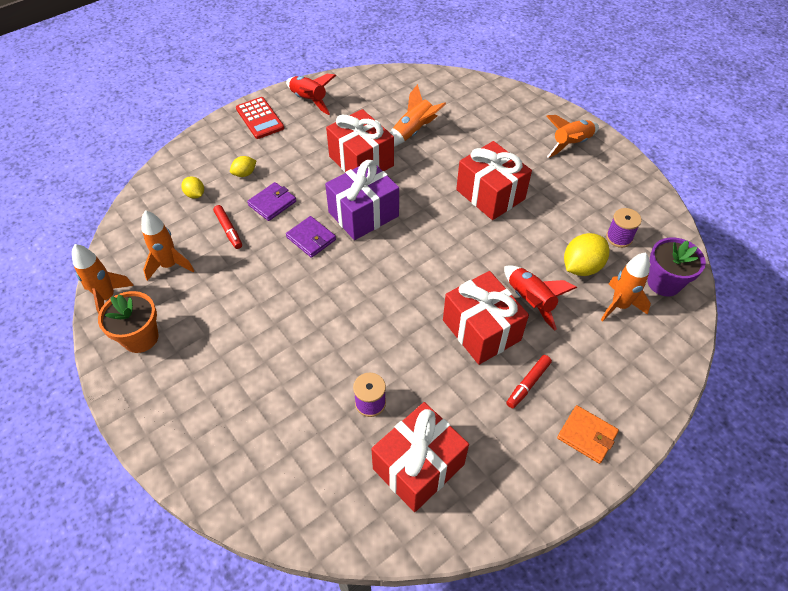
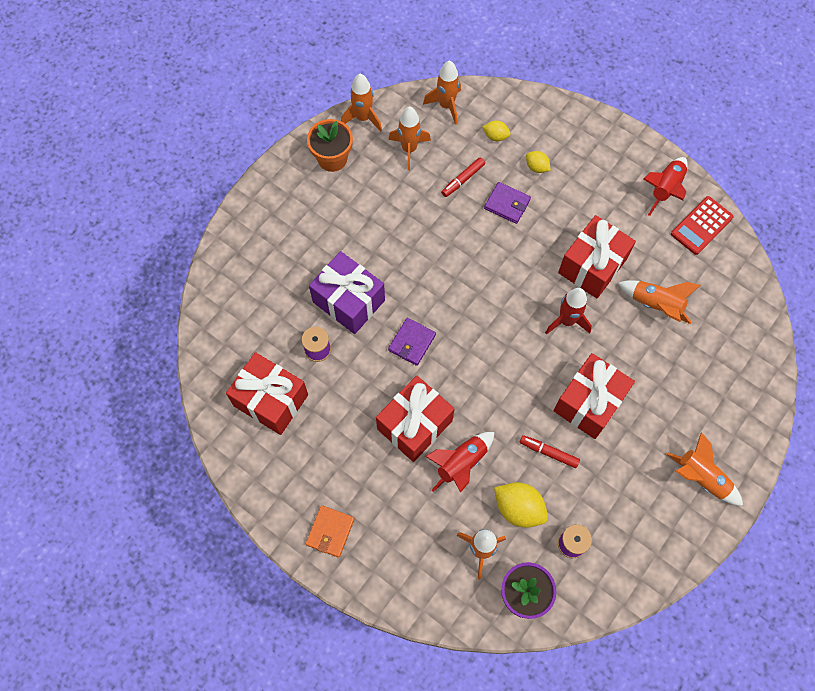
camera: 75 degrees right, 15 degrees up
(138, 224) = (446, 105): none -> orange rocket
(195, 194) = (495, 136): yellow lemon -> yellow lemon turned 75 degrees clockwise
(260, 118) = (618, 153): red calculator -> red calculator (701, 226)
(311, 238) = (475, 251): purple wallet -> purple wallet (412, 342)
(363, 214) = (520, 288): purple gift -> purple gift (348, 301)
(408, 190) = (566, 321): none -> red rocket
(528, 384) = (368, 475): red marker -> red marker (548, 452)

